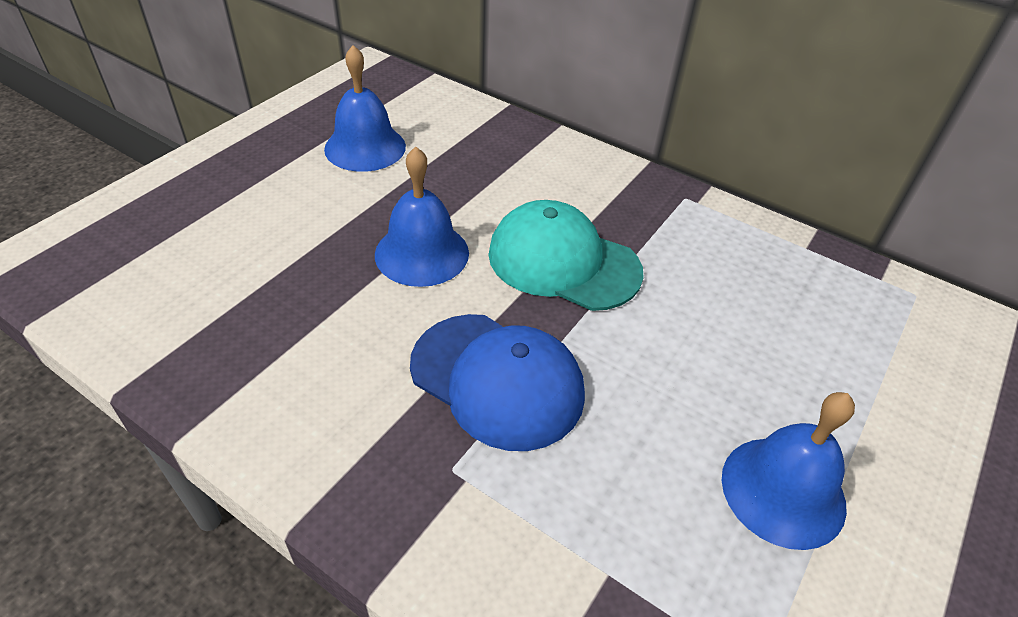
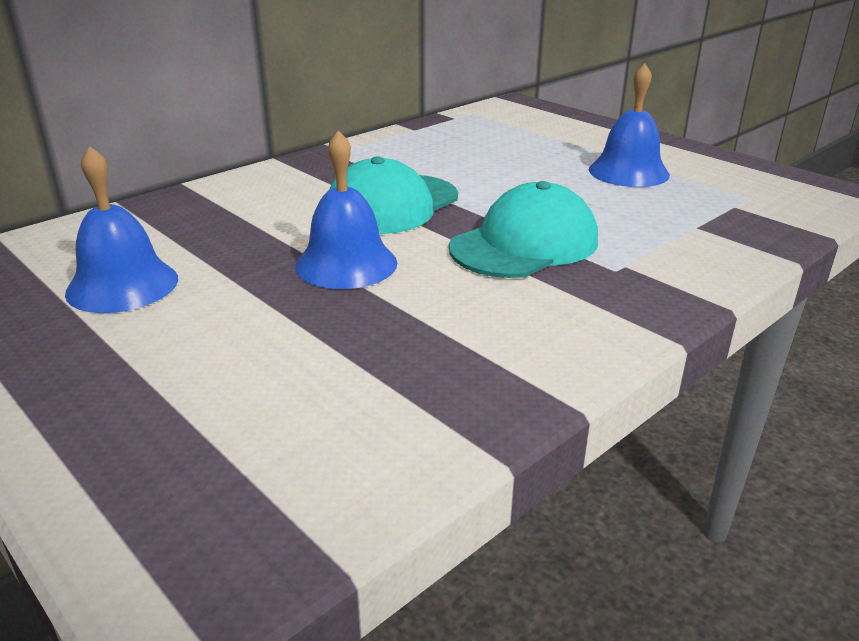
camera: 75 degrees left, 15 degrees down
(497, 380) = (525, 244): blue cap -> turquoise cap

